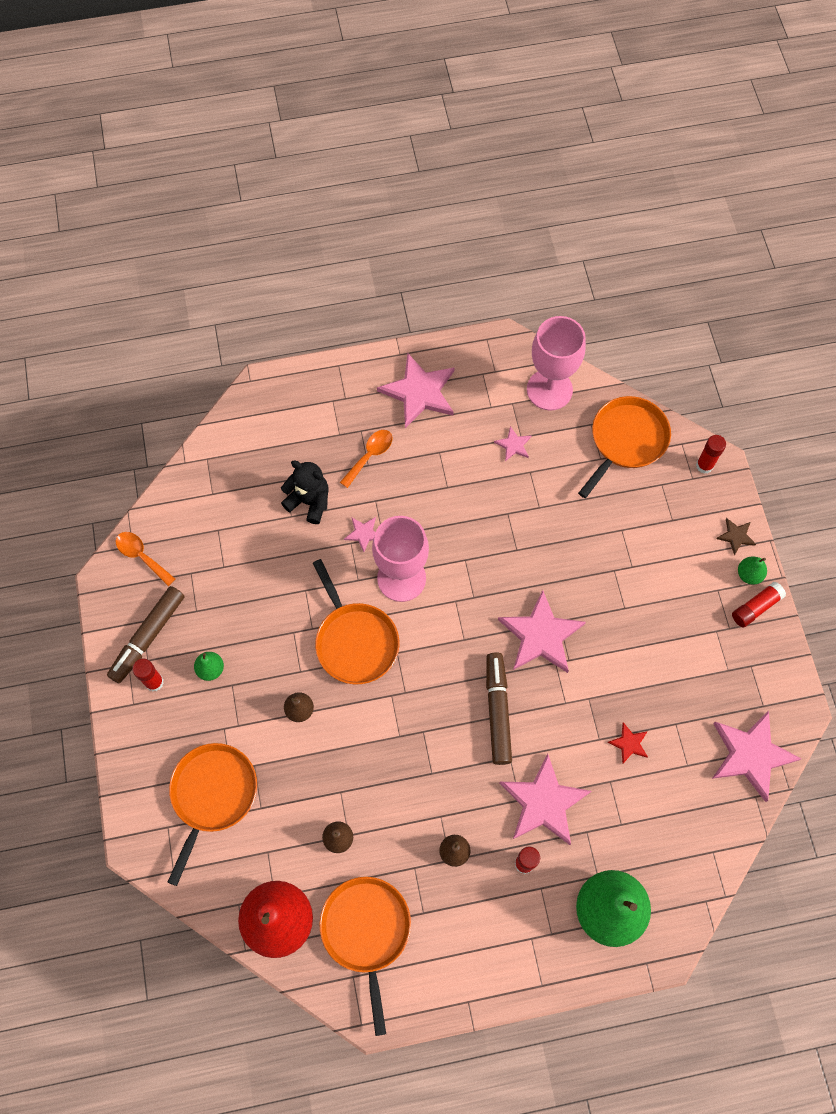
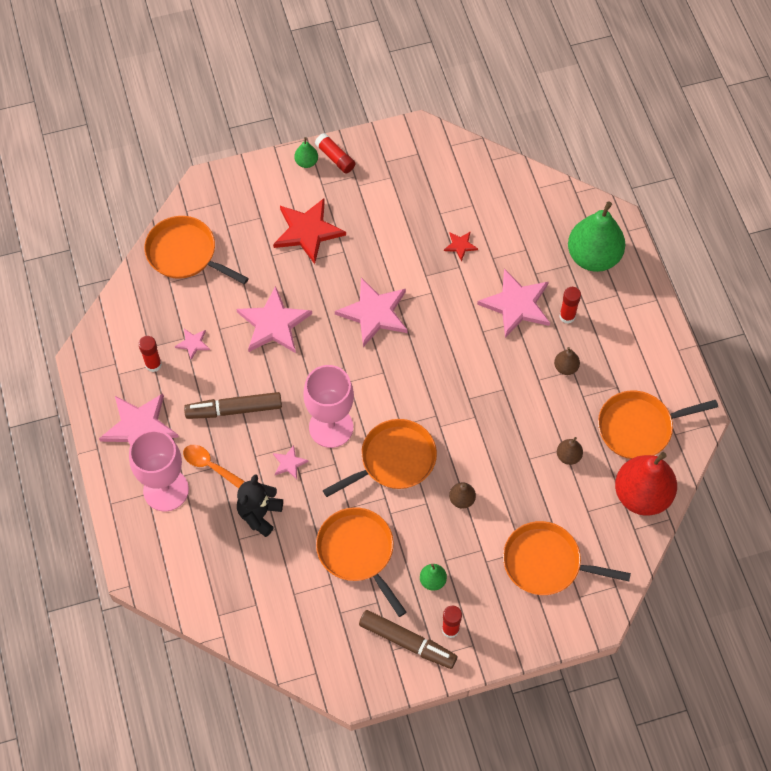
camera: 95 degrees left, 5 degrees down
(141, 556) = (326, 662): orange spoon -> none
(254, 595) = (357, 552): none -> orange pan
(498, 710) = (444, 342): brown marker -> brown marker (234, 409)
(549, 389) = (134, 317): pink goblet -> pink goblet (166, 490)
(652, 570) = (307, 231): none -> red star
(704, 465) = (207, 194): red glue stick -> red glue stick (153, 364)
(736, 536) = (272, 171): brown star -> none
(751, 755) = (459, 162): pink star -> pink star (274, 323)

